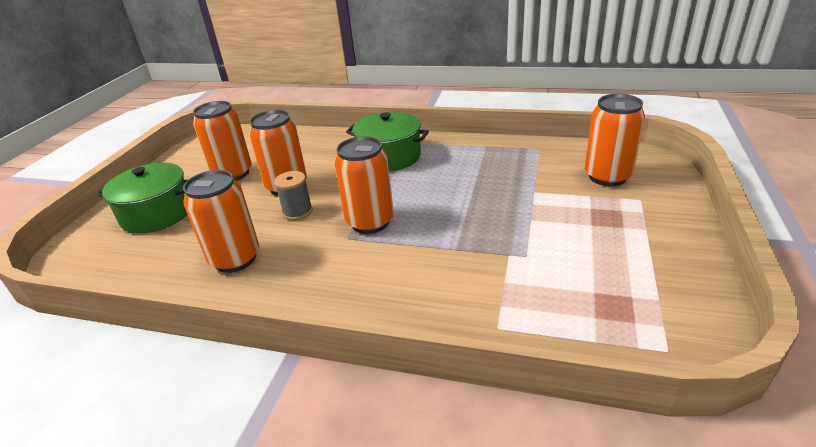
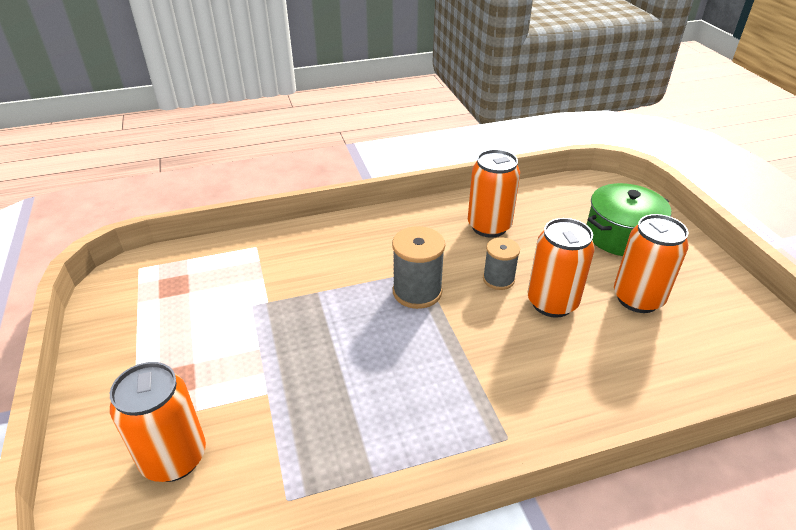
camera: 145 degrees right, 5 degrees up
(370, 222) = (417, 292): orange can -> grey spool
(389, 156) = (492, 395): green pot -> none

